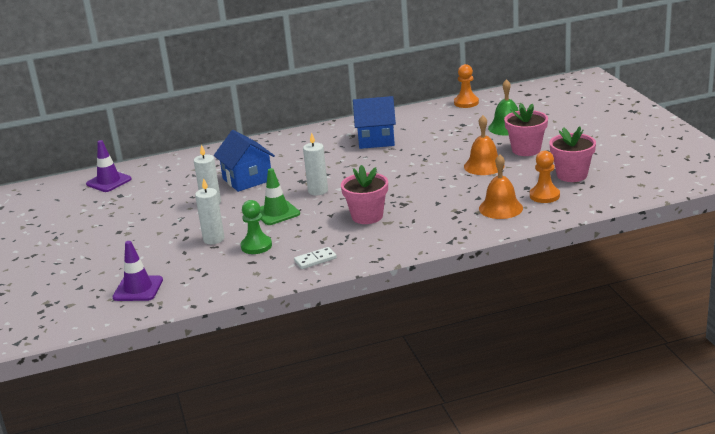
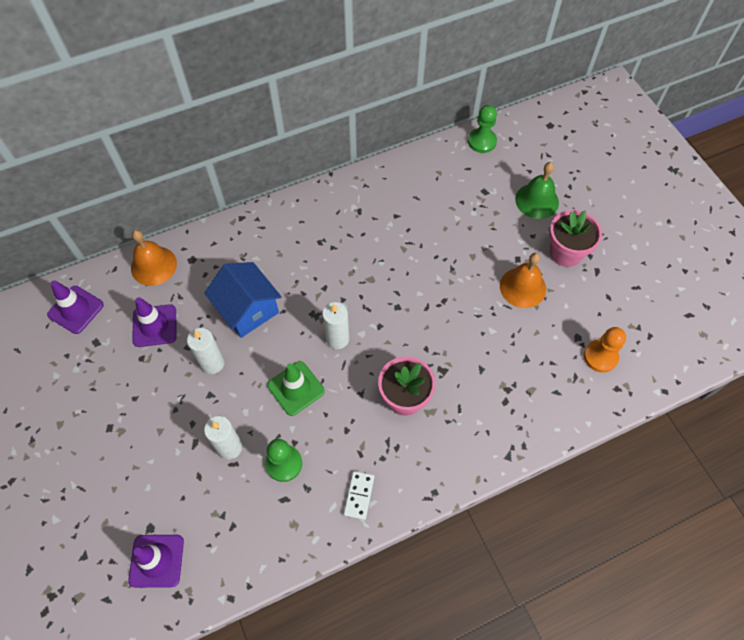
camera: 10 degrees left, 35 degrees up
(169, 187) = (154, 326): none -> purple traffic cone
(315, 260) = (359, 495): white domino -> white domino turned 45 degrees counterclockwise
(376, 140) = (388, 222): blue house -> none
(466, 103) = (482, 141): orange pawn -> green pawn
(500, 208) = (555, 383): orange bell -> orange bell (153, 265)
(572, 175) = (624, 311): pink flower pot -> none

